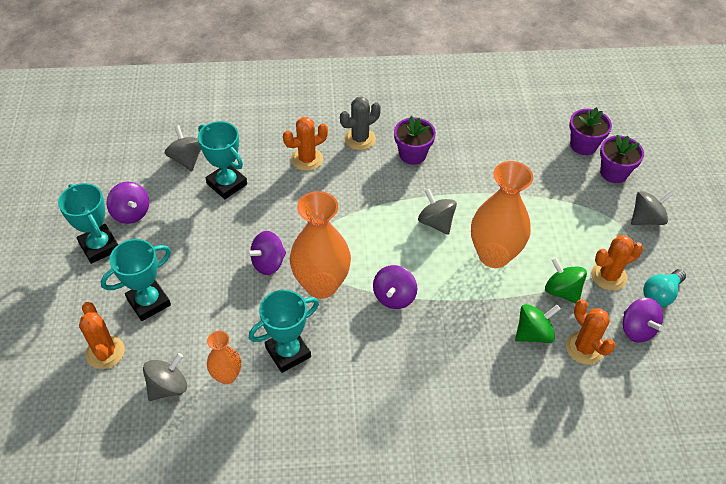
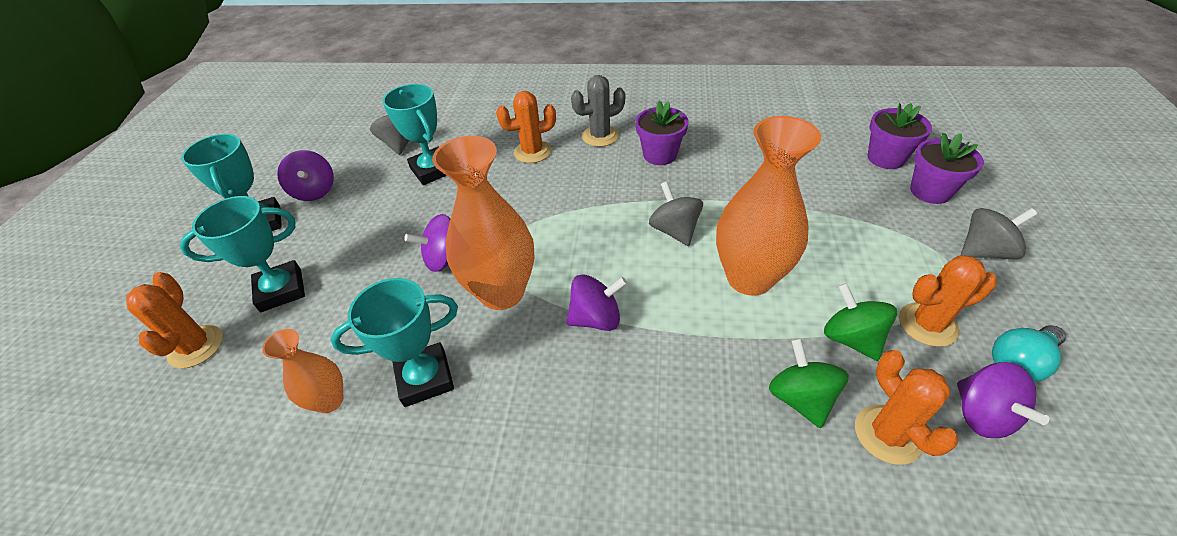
camera: 15 degrees right, 5 degrees down
(168, 387) = (246, 405): grey spinning top -> none
(394, 297) = (596, 318): purple spinning top -> purple spinning top turned 135 degrees counterclockwise
(533, 333) = (800, 398): green spinning top -> green spinning top turned 90 degrees counterclockwise

